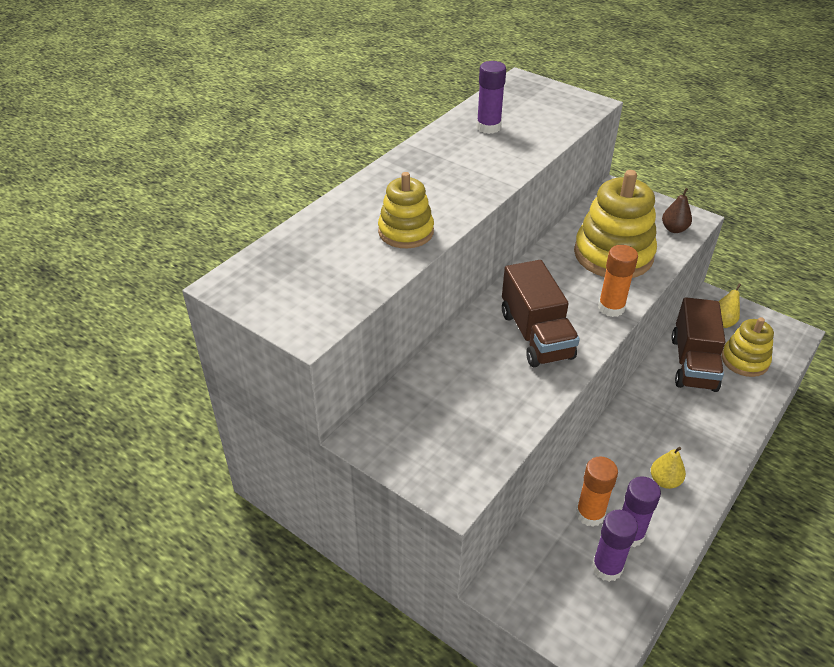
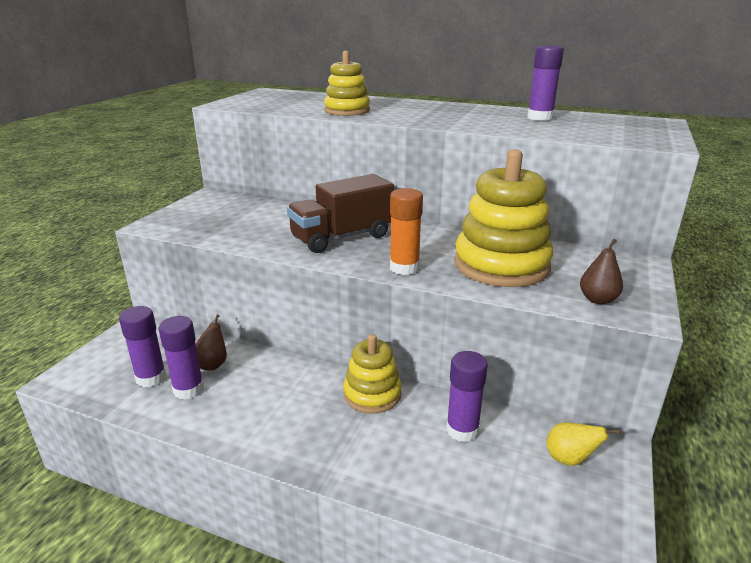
camera: 75 degrees right, 15 degrees down
(590, 514) = (212, 364): orange glue stick -> brown pear
(664, 481) = (259, 411): yellow pear -> none
(693, 363) = (462, 430): brown truck -> purple glue stick
(744, 360) = (499, 484): yellow stacking toy -> yellow stacking toy (372, 394)

